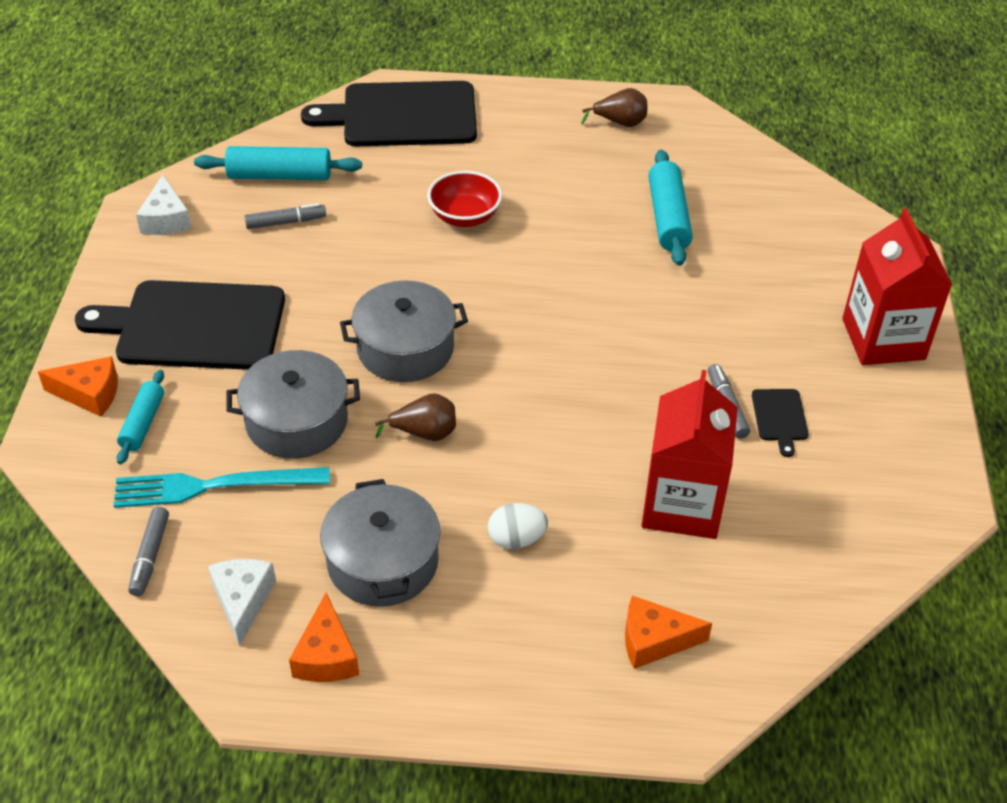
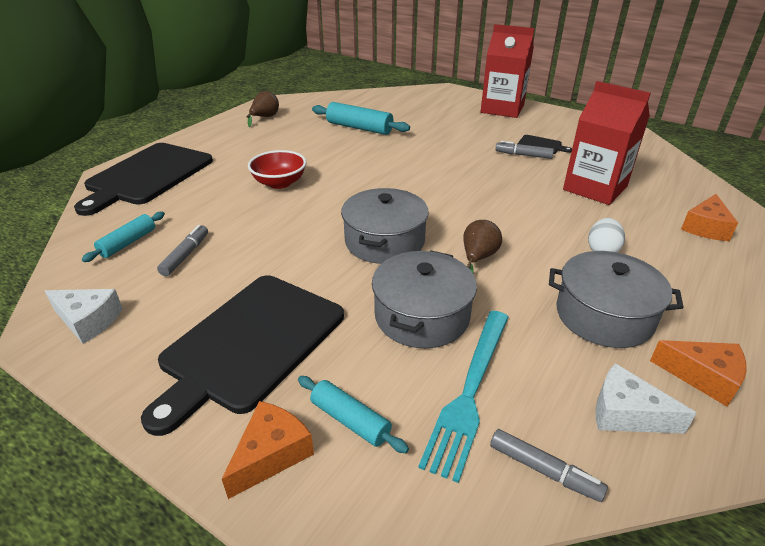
camera: 60 degrees left, 10 degrees down
(279, 176) = (128, 243): turquoise rolling pin -> turquoise rolling pin, size x0.63

